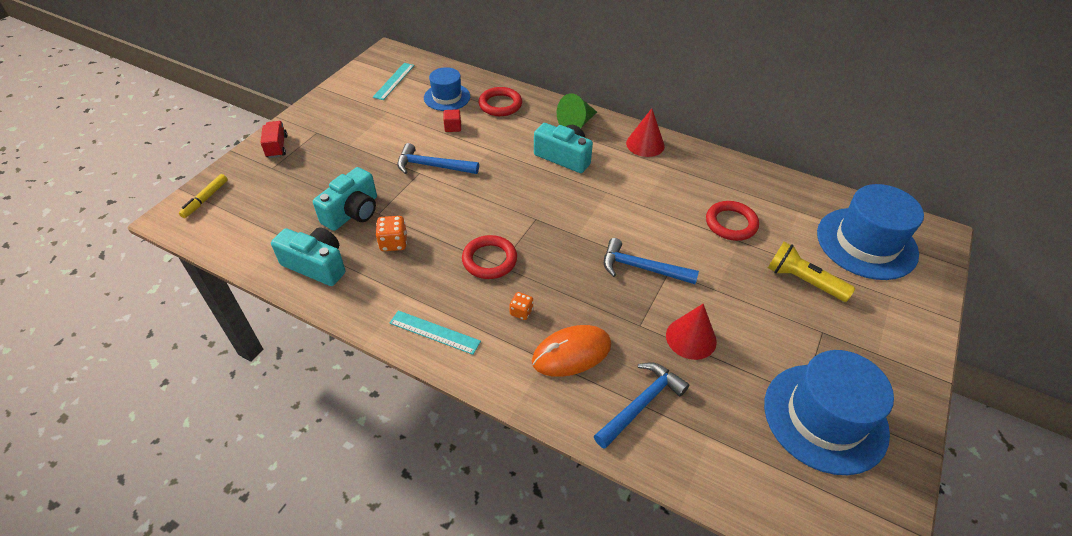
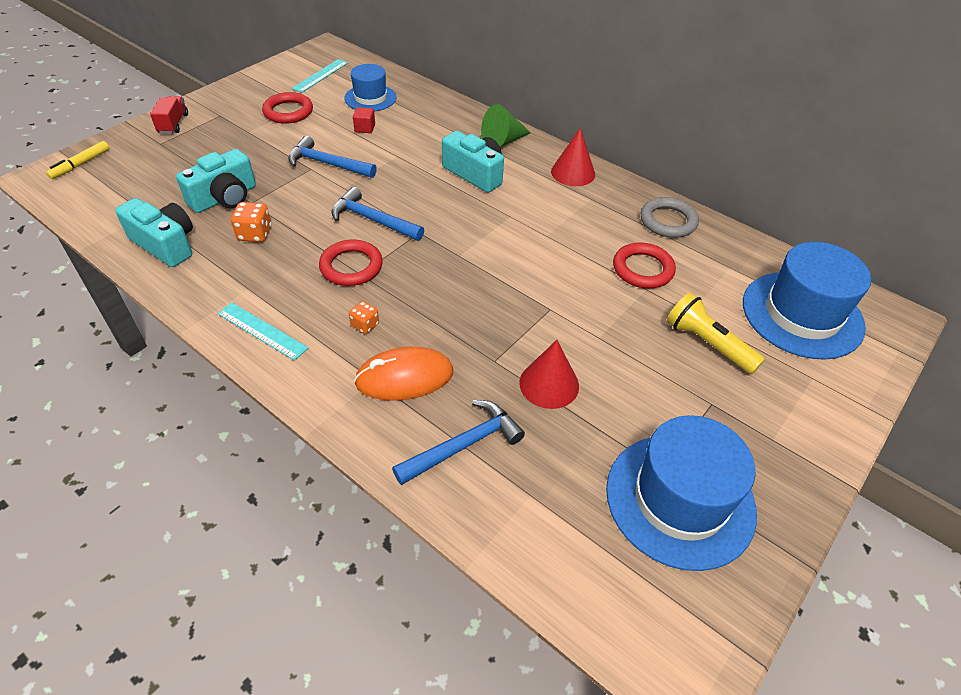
camera: 10 degrees right, 0 degrees up
(500, 105) = (425, 112): red ring -> red ring (288, 112)
(642, 268) = (520, 301): blue hammer -> blue hammer (373, 220)
(736, 177) = (668, 221): none -> grey ring

